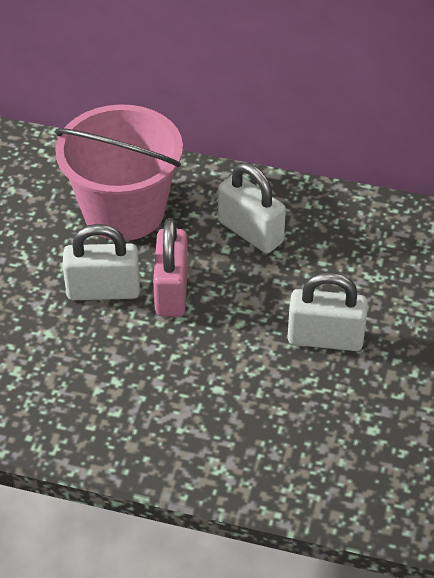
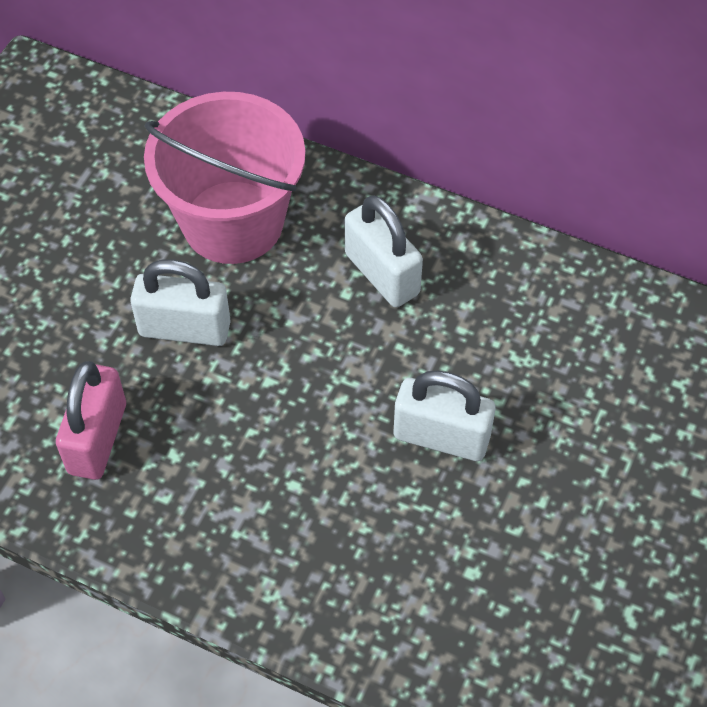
camera: 10 degrees right, 10 degrees up
(171, 291) = (267, 342): pink padlock -> pink padlock (97, 438)

